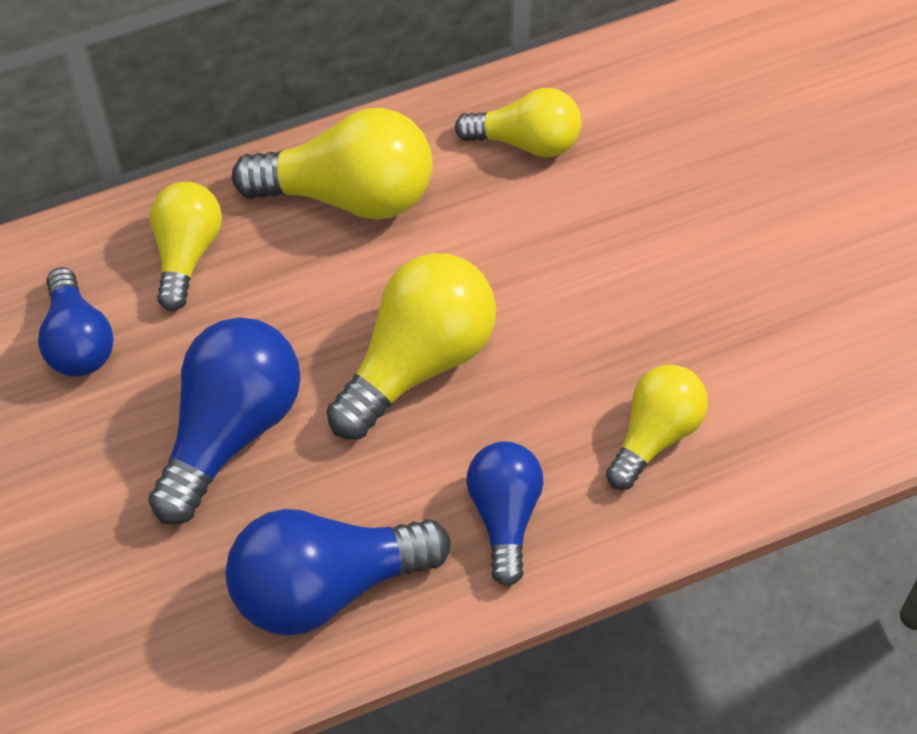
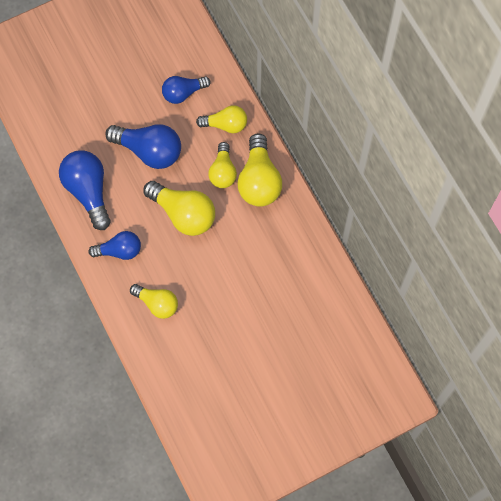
camera: 85 degrees right, 10 degrees up
(526, 141) = (292, 247): yellow light bulb -> yellow light bulb (223, 172)

